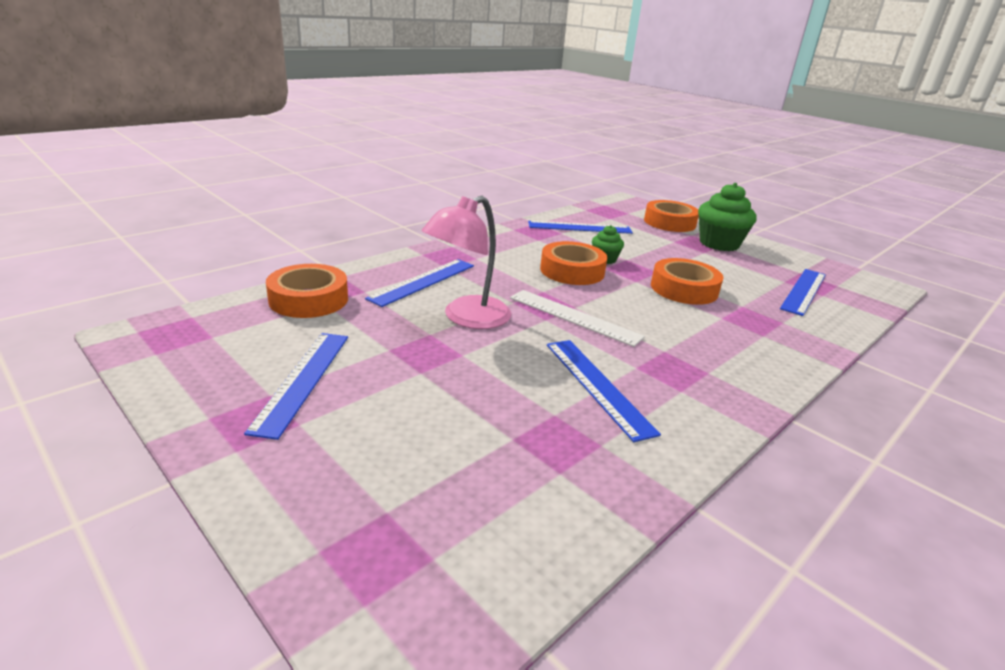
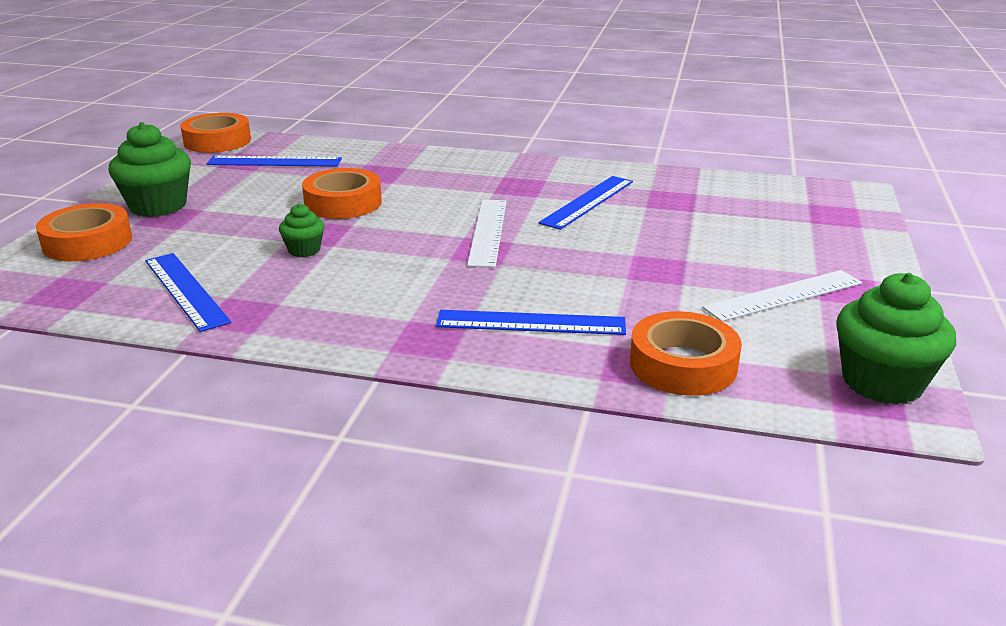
camera: 120 degrees left, 0 degrees up
(167, 346) = (882, 382): none -> green cupcake
(303, 380) = (783, 295): blue ruler -> white ruler
(467, 318) = (571, 272): pink lamp -> none
(572, 271) = (370, 258): orange tape -> orange tape (217, 141)

